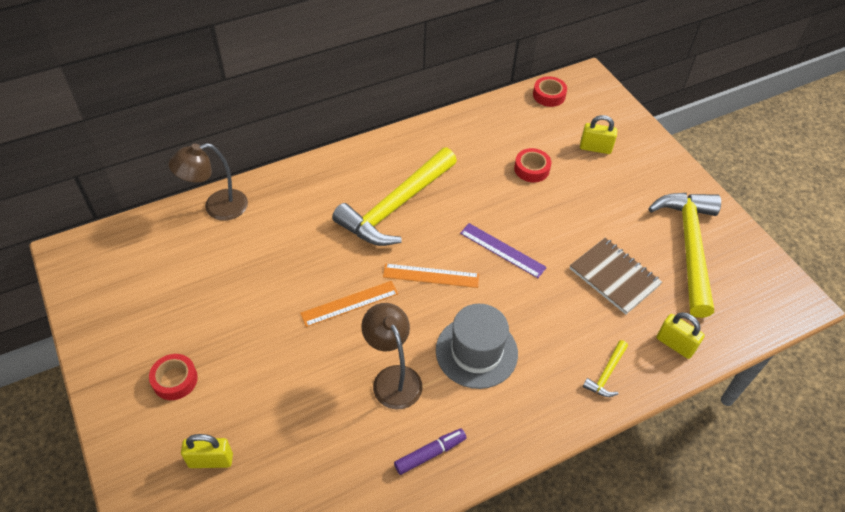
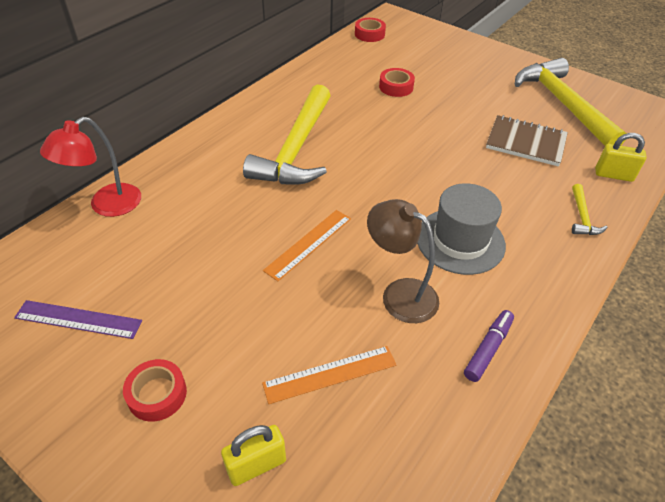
camera: 25 degrees left, 5 degrees down
(217, 207) = (107, 206): brown lamp -> red lamp
(431, 276) = (370, 193): orange ruler -> orange ruler (330, 374)
(502, 250) = (419, 152): purple ruler -> purple ruler (78, 319)
(595, 148) = (435, 59): yellow padlock -> none

